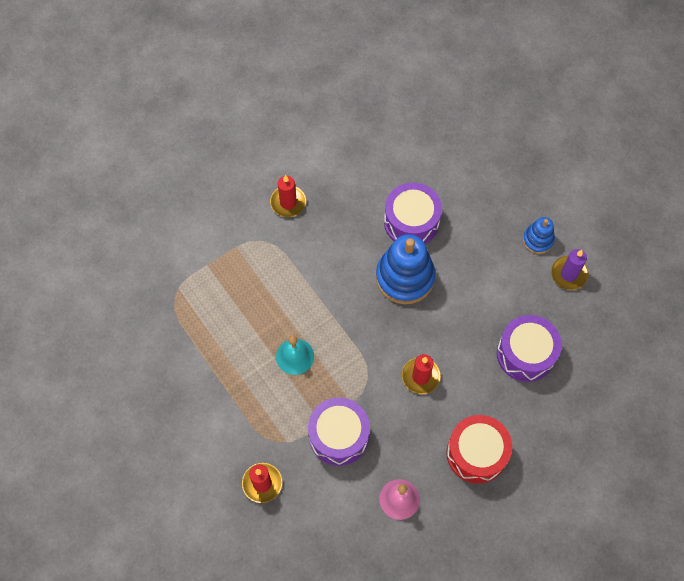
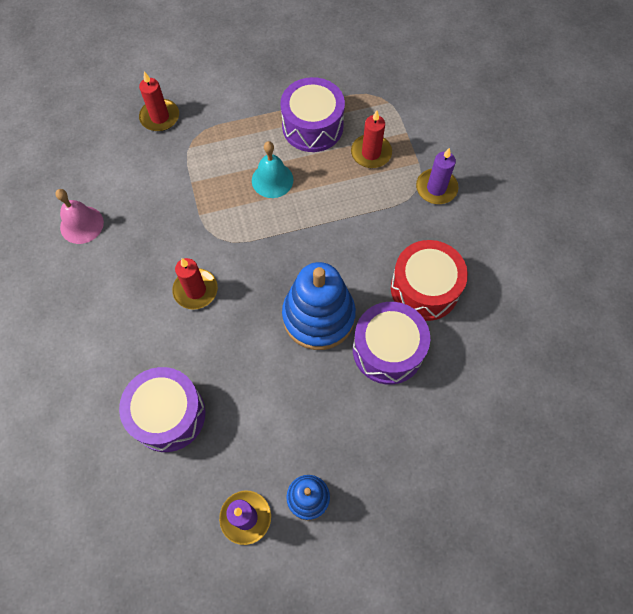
camera: 110 degrees right, 0 degrees up
(256, 226) = (436, 188): none -> purple candle
(288, 202) = (457, 227): red candle -> red candle (371, 153)
(338, 436) = (171, 192): purple drum -> purple drum (312, 126)
(476, 453) = (86, 314): red drum -> red drum (424, 289)

